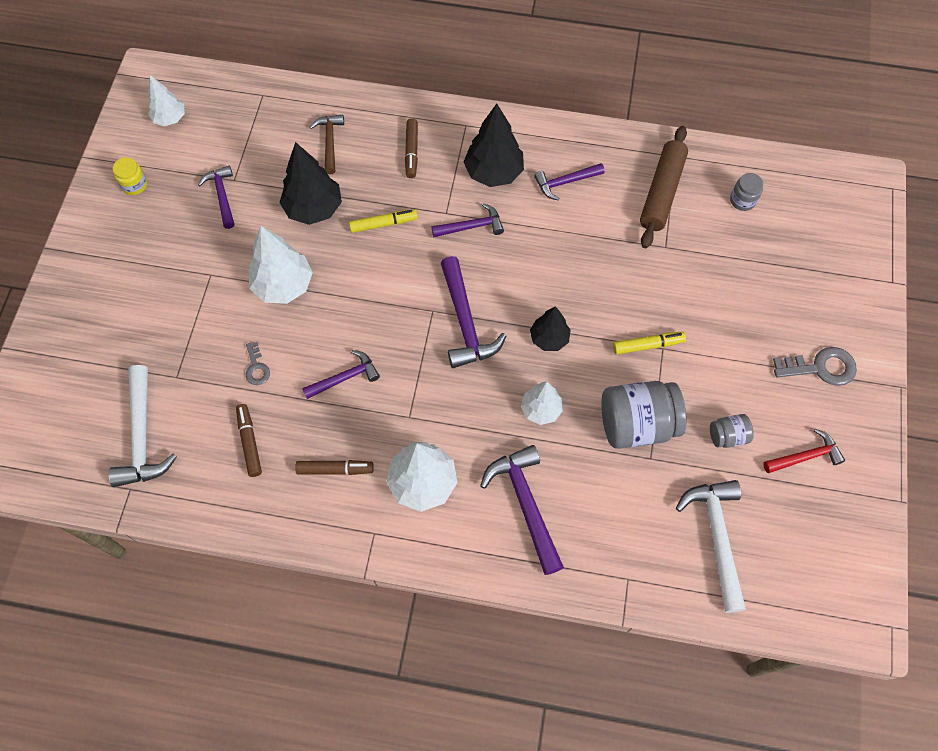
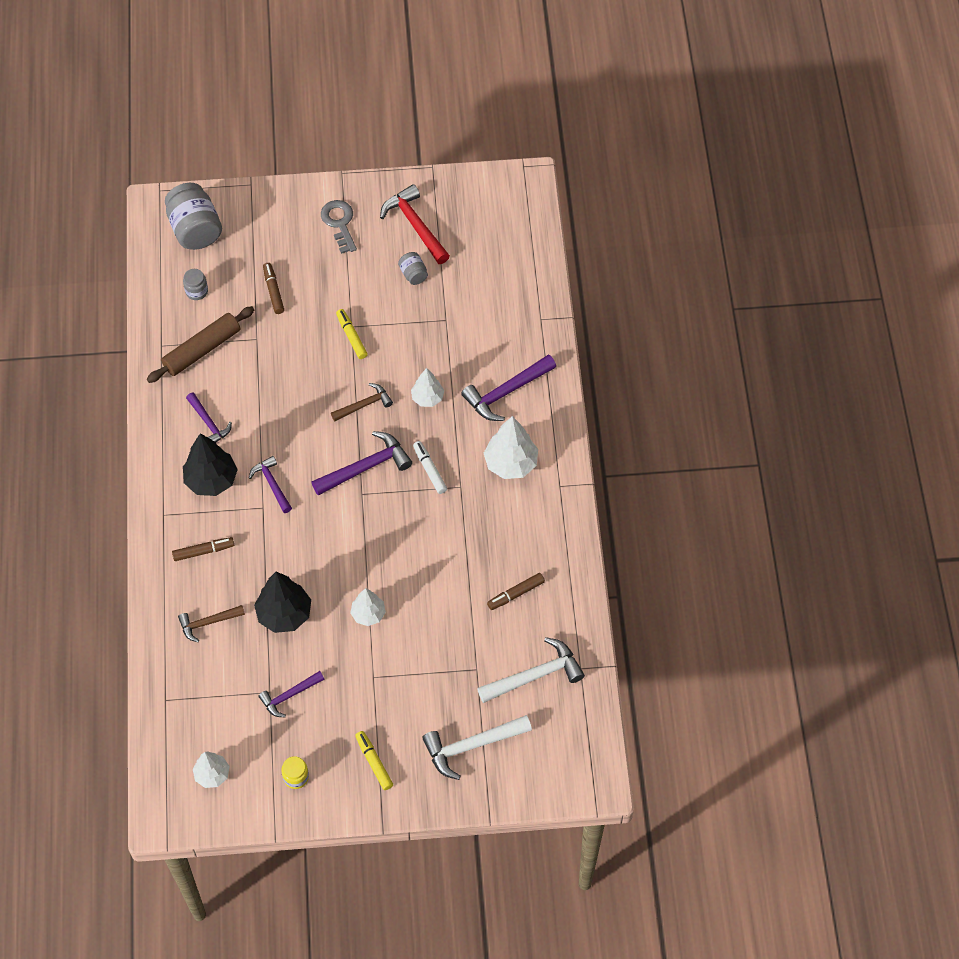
camera: 105 degrees left, 5 degrees down
(256, 367) = (450, 610): grey key -> none
(283, 285) = (368, 614): white tree -> white tree, size x0.62
(335, 469) = (519, 526): brown marker -> brown marker (273, 291)
(345, 377) = (440, 541): purple hammer -> none
(383, 224) = (286, 553): yellow marker -> yellow marker (374, 762)
(441, 388) = (429, 470): none -> white marker
(549, 338) = (364, 405): black tree -> brown hammer
(637, 424) = (421, 333): grey jar -> grey jar (195, 229)
(662, 192) = (202, 350): brown rolling pin -> brown rolling pin turned 45 degrees counterclockwise
(716, 537) = (493, 271): white hammer -> white hammer (471, 746)
(805, 456) = (415, 225): red hammer -> red hammer, size x1.60

